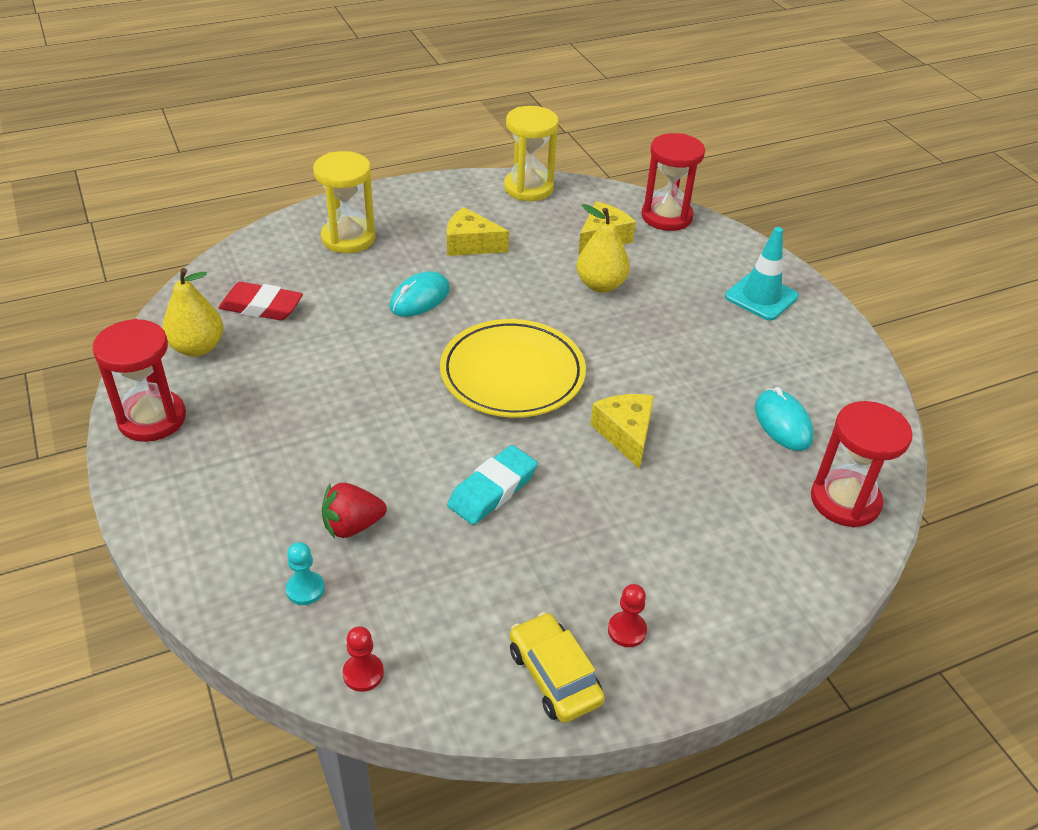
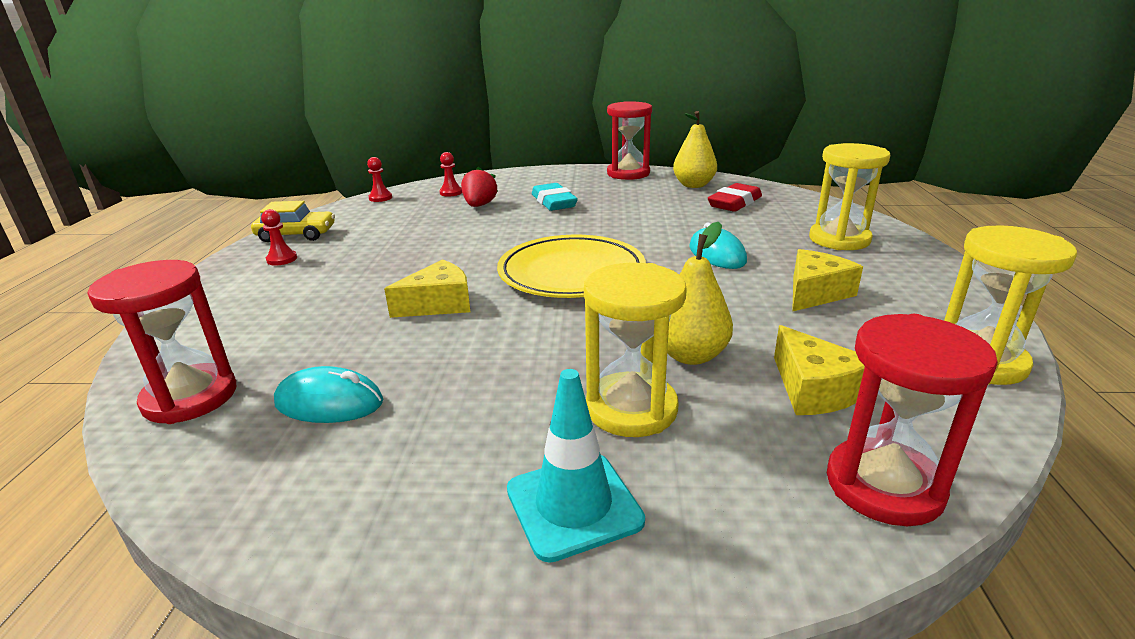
camera: 120 degrees right, 15 degrees down
(305, 589) = (451, 192): turquoise pawn -> red pawn
(492, 490) = (453, 243): turquoise eraser -> turquoise eraser (554, 202)
(625, 434) = (438, 304): yellow cheese -> yellow cheese turned 45 degrees counterclockwise
(675, 296) = (631, 409): none -> yellow hourglass

